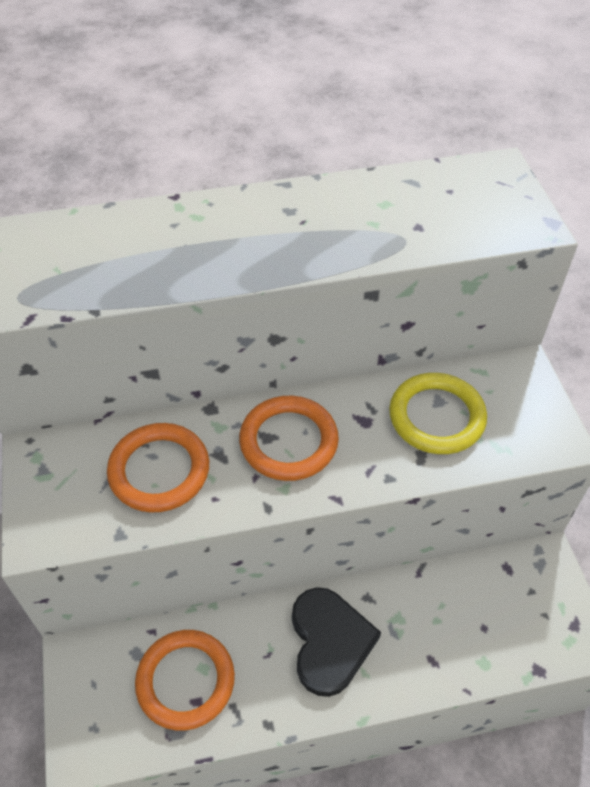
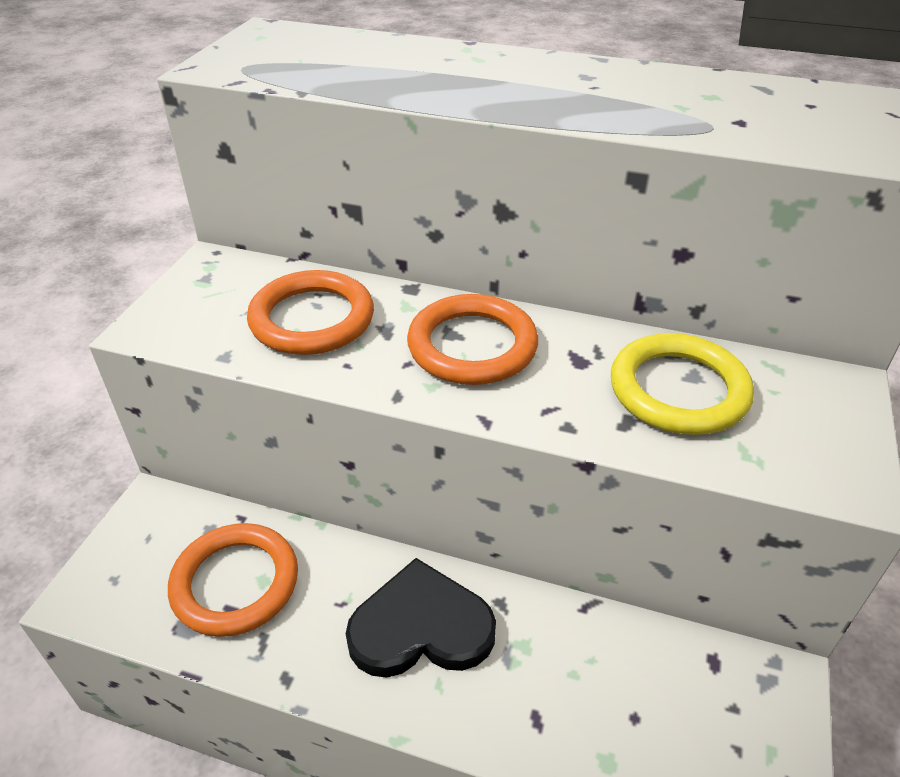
camera: 30 degrees right, 10 degrees down
(329, 642) = (421, 627): black heart -> black heart turned 120 degrees counterclockwise

